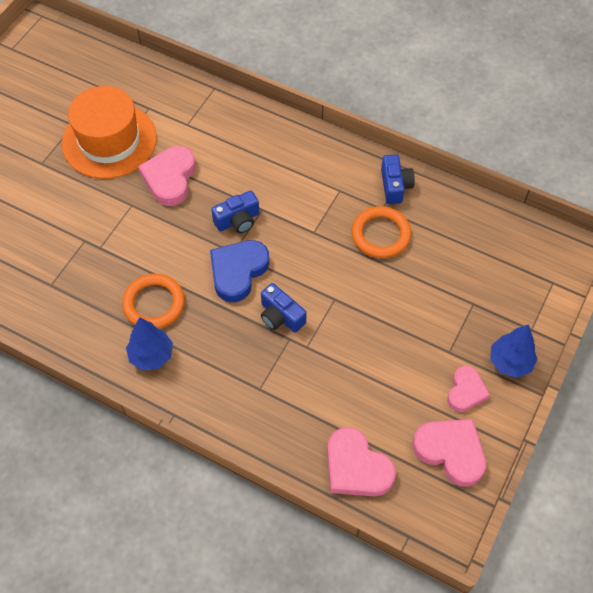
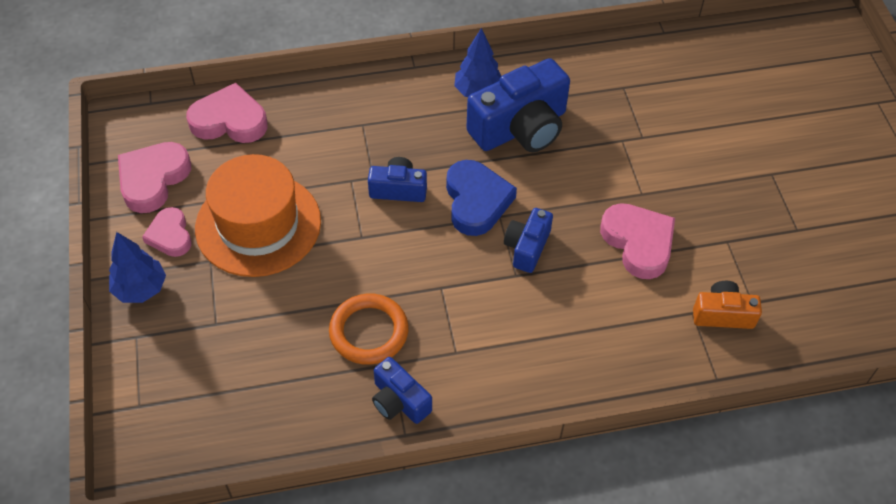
camera: 140 degrees right, 5 degrees down
(109, 141) = (742, 238): orange hat -> orange hat (258, 224)
(154, 304) = (520, 128): orange ring -> blue camera
(172, 113) = (722, 314): none -> orange camera
(450, 451) = (153, 179): pink heart -> pink heart turned 120 degrees clockwise

